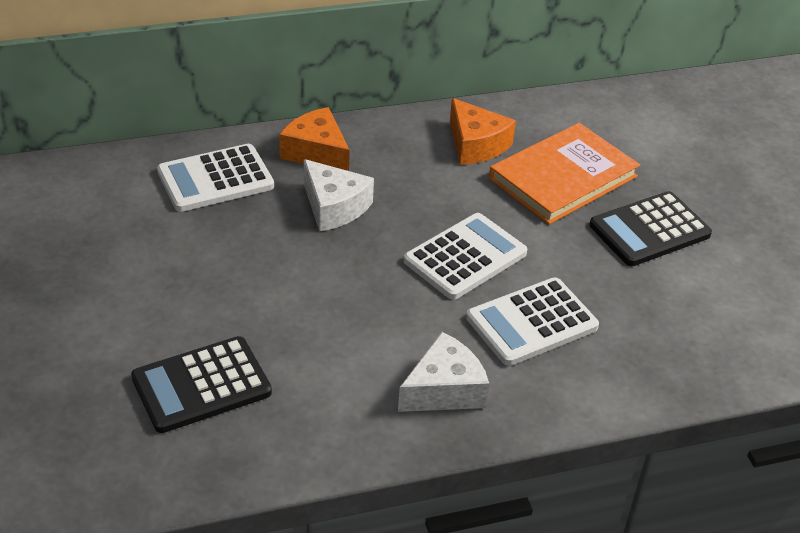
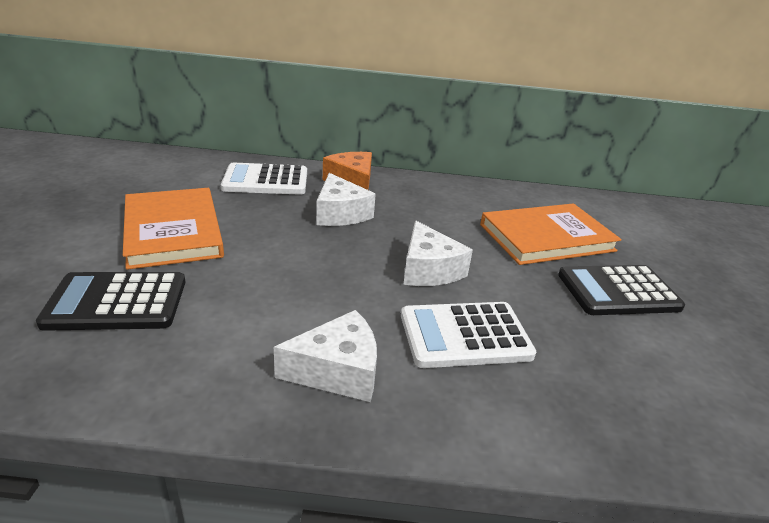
camera: 20 degrees right, 10 degrees down
(176, 286) = (173, 231): none -> orange book
(465, 257) = (428, 269): white calculator -> white cheese
(475, 145) = (480, 203): orange cheese -> none

